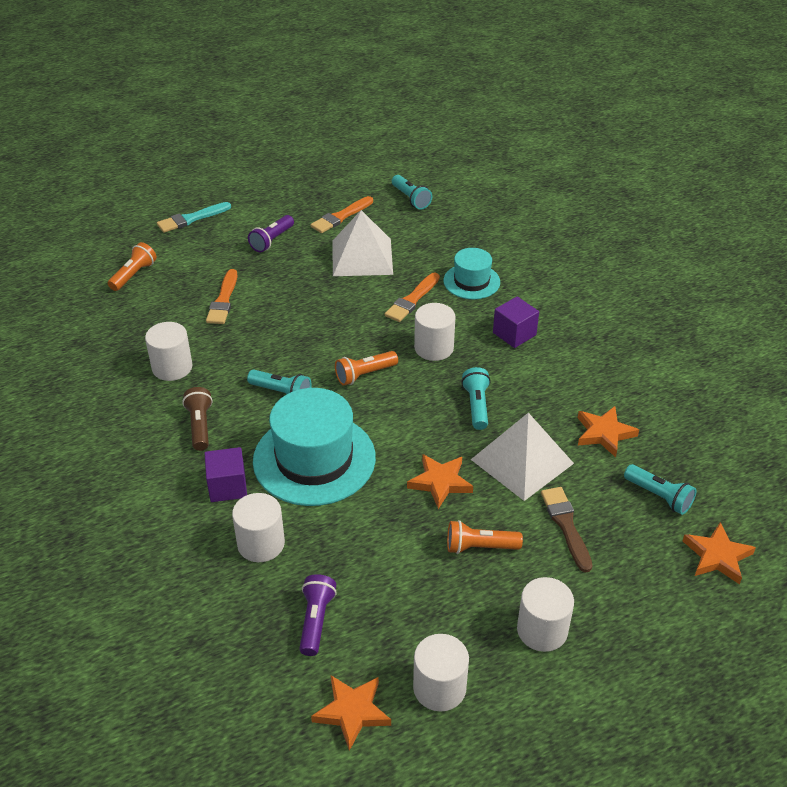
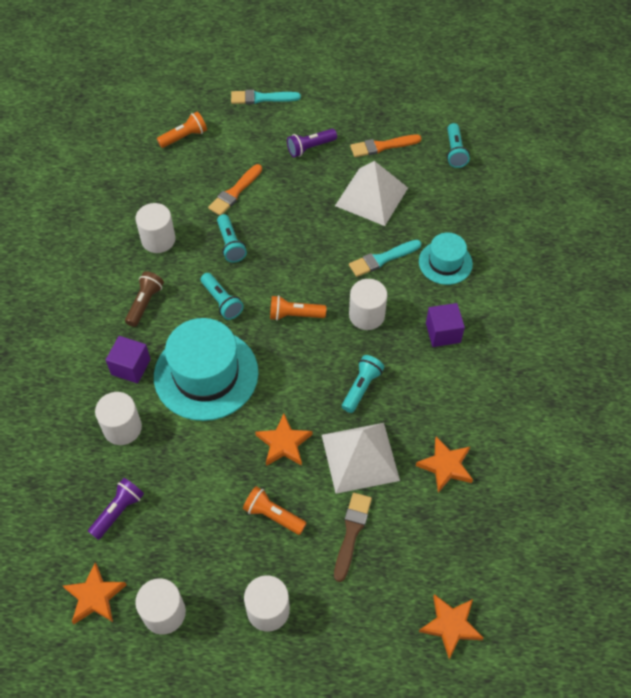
camera: 30 degrees right, 15 degrees up
(412, 300) = (382, 259): orange brush -> turquoise brush
(659, 496) = (445, 547): turquoise flashlight -> turquoise flashlight (230, 244)

